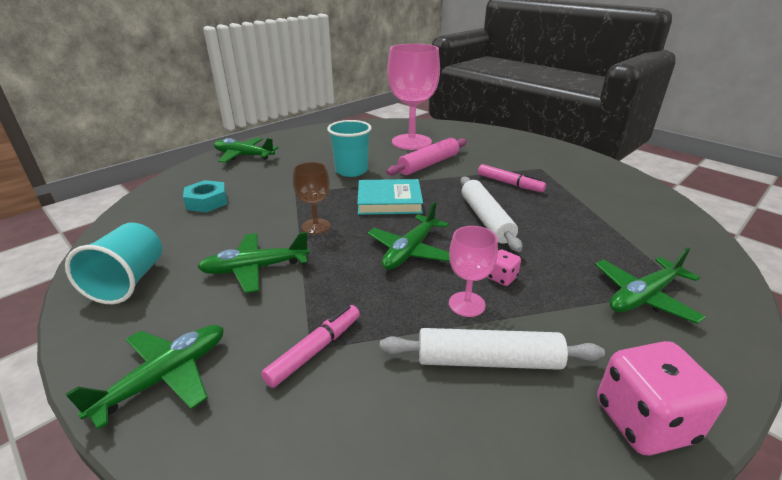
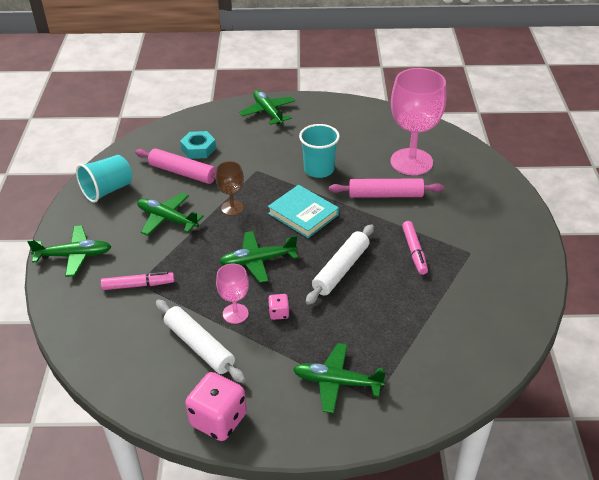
camera: 45 degrees right, 10 degrees up
(215, 225) = (183, 172): none -> pink rolling pin

